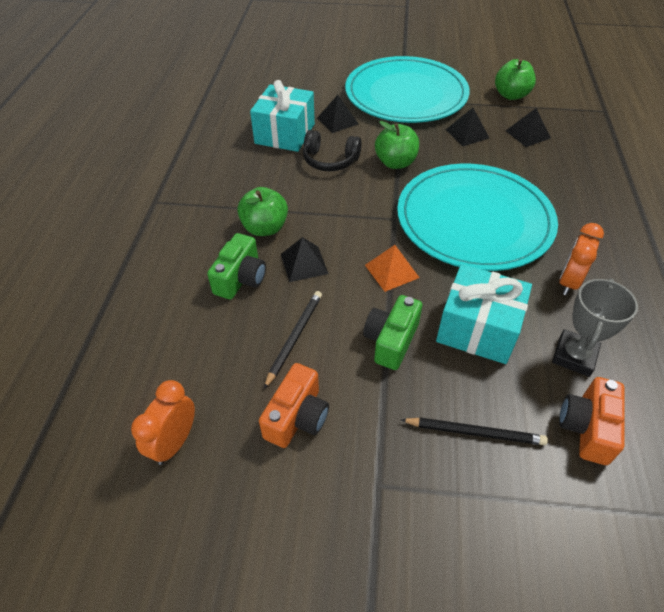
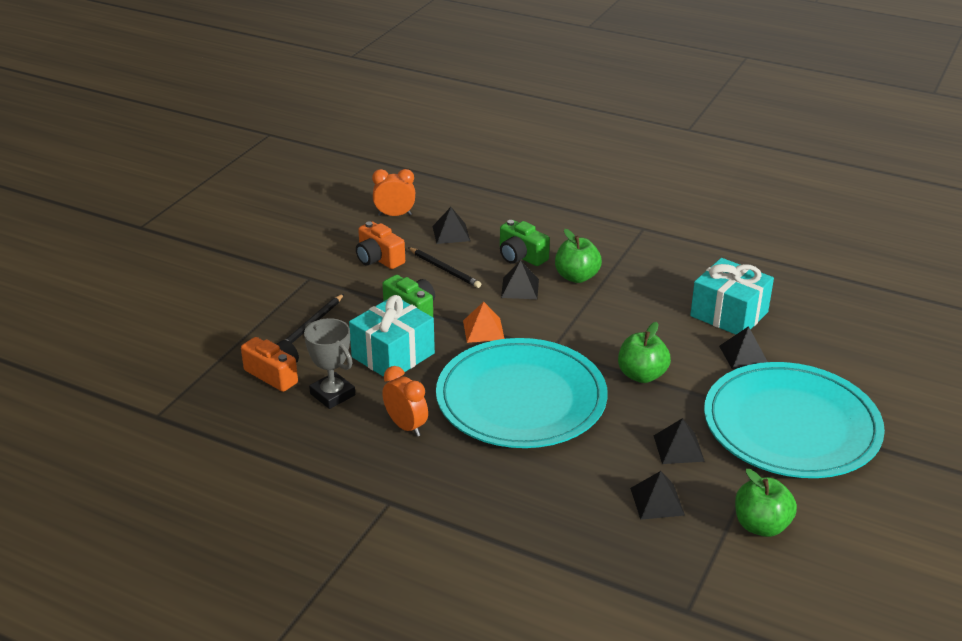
camera: 110 degrees right, 15 degrees down
(175, 442) = (395, 215): orange clock -> orange clock turned 45 degrees counterclockwise
(208, 358) = (451, 233): none -> black pyramid
(330, 160) = (665, 333): black headphones -> none

